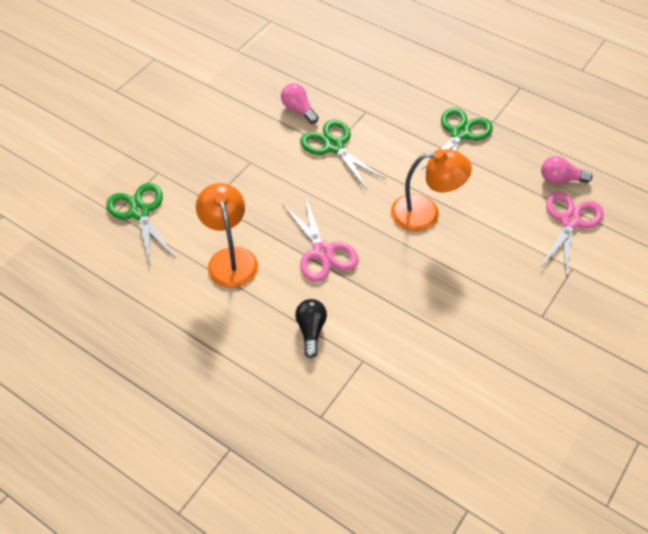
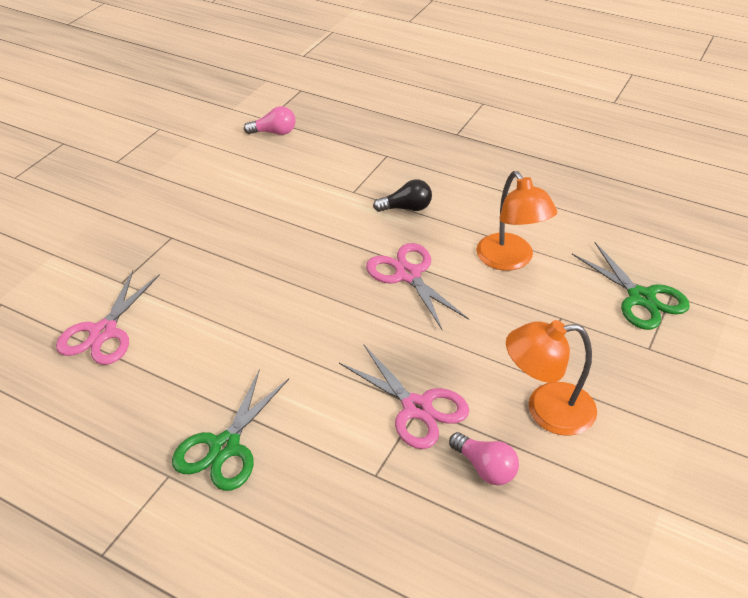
camera: 175 degrees right, 10 degrees down
(311, 331) = (406, 208): black light bulb -> black light bulb turned 90 degrees counterclockwise
(334, 146) = (416, 408): green scissors -> pink scissors
(425, 213) = (286, 326): orange lamp -> orange lamp (546, 410)
(560, 179) = (94, 387): pink light bulb -> pink light bulb (274, 132)

